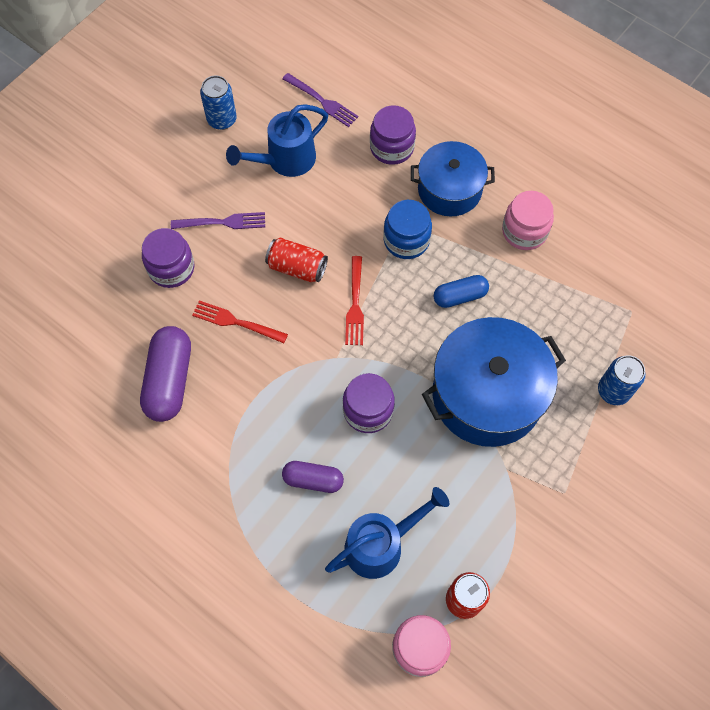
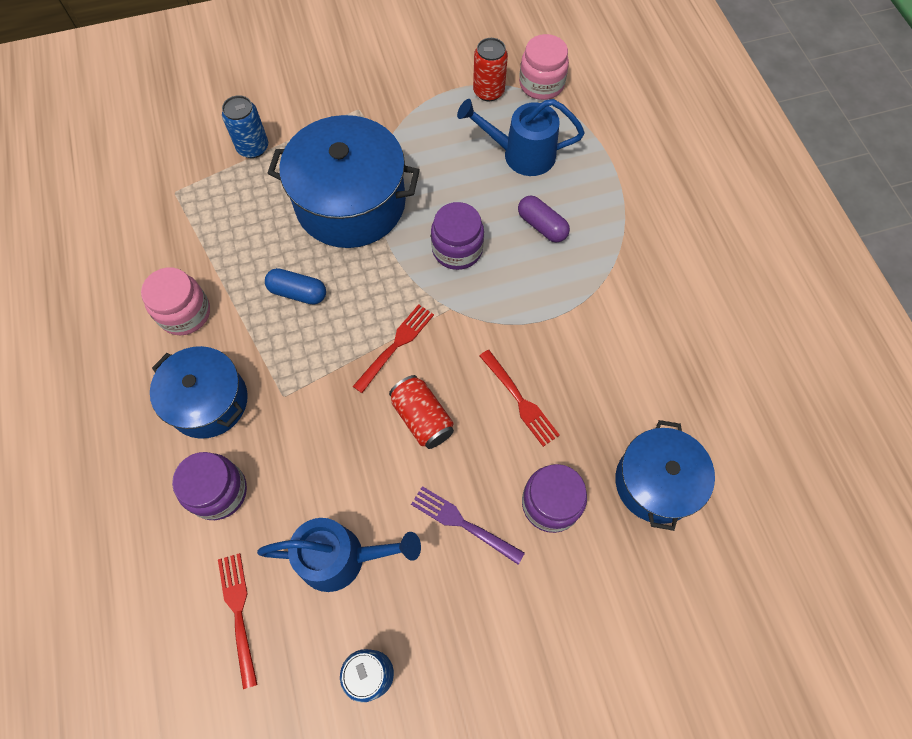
camera: 145 degrees left, 0 degrees up
(104, 325) = (656, 482): none -> blue pot
(169, 380) = (618, 383): purple capsule -> none
(322, 101) = (238, 613): purple fork -> red fork
(406, 240) = (296, 376): blue jar -> none

